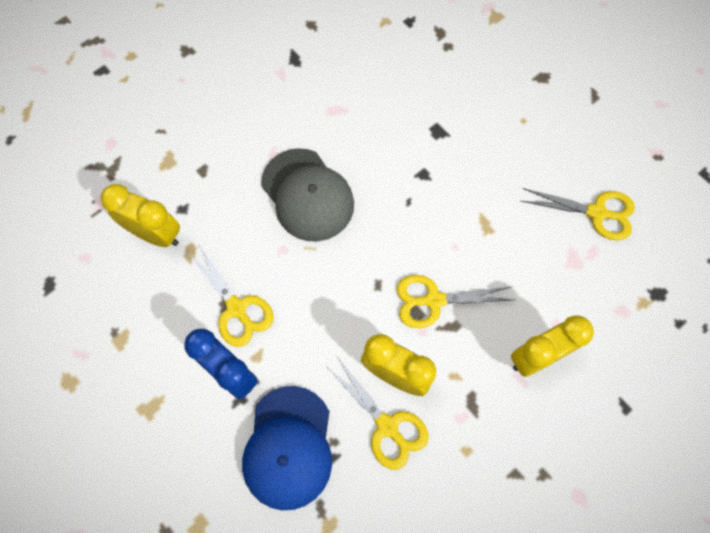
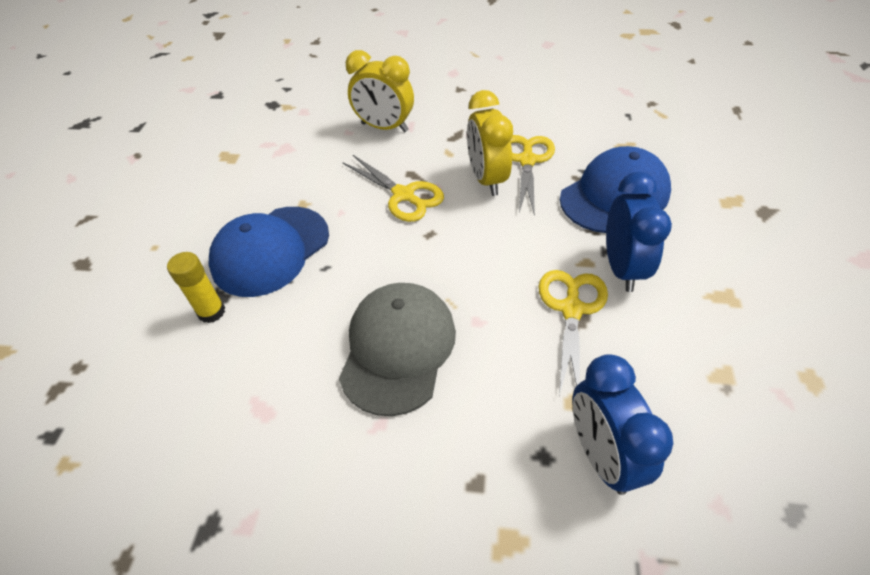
camera: 130 degrees left, 20 degrees down
(155, 234) = (601, 455): yellow clock -> blue clock
(429, 122) = (211, 312): none -> yellow glue stick
(455, 181) = (270, 250): none -> blue cap
(597, 213) = (226, 158): yellow scissors -> none

